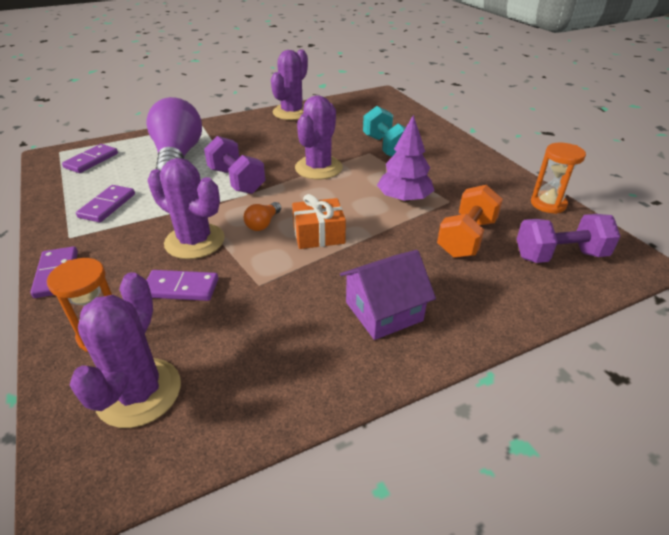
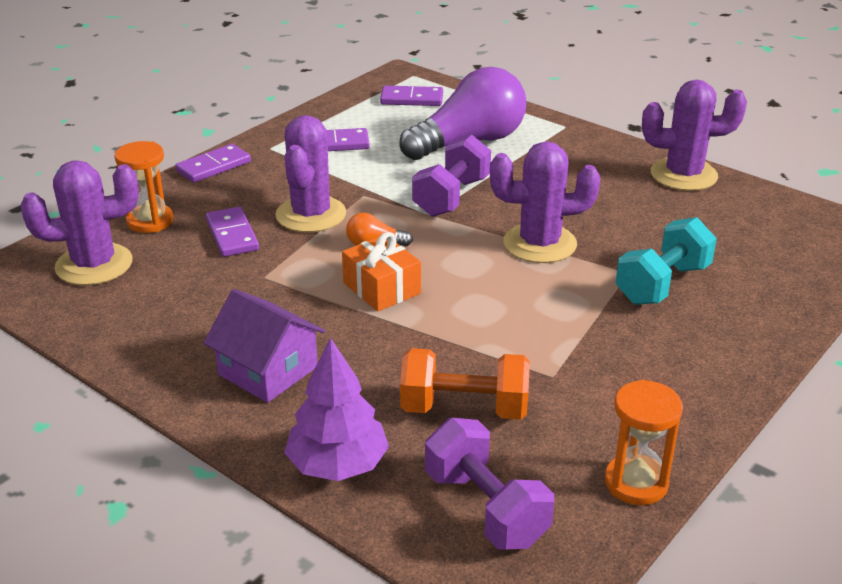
camera: 65 degrees right, 5 degrees down
(404, 199) = (521, 334): purple tree -> purple tree (337, 465)

